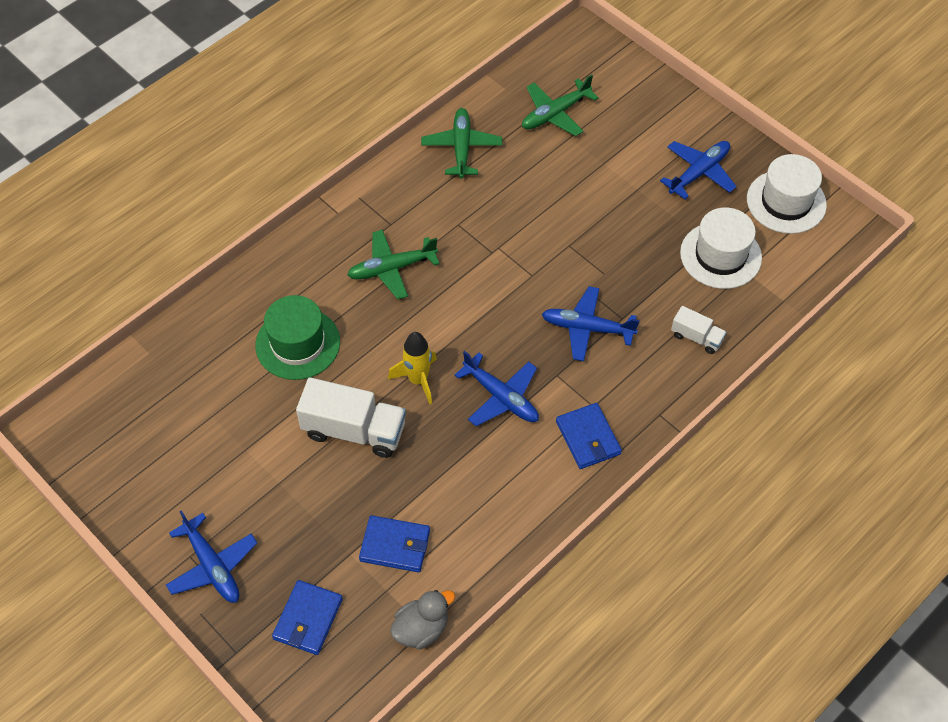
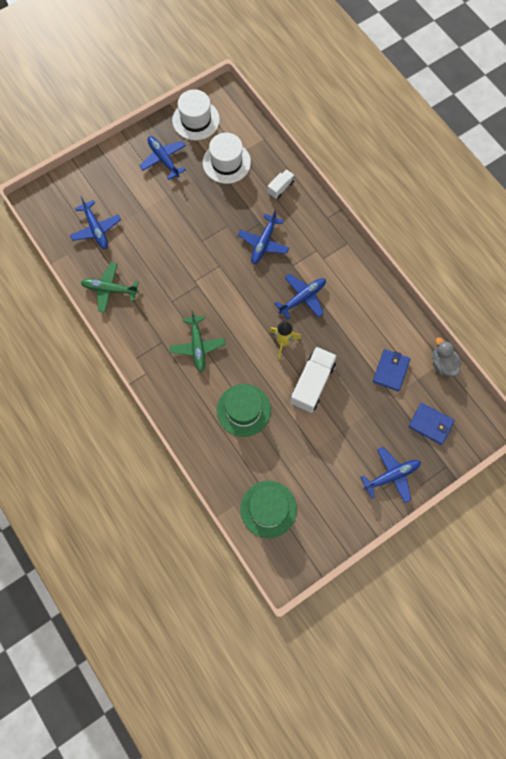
camera: 80 degrees left, 15 degrees up
(146, 398) = (268, 509): none -> green hat
(555, 114) = (96, 229): green plane -> blue plane
(588, 438) = (337, 257): blue wallet -> none

